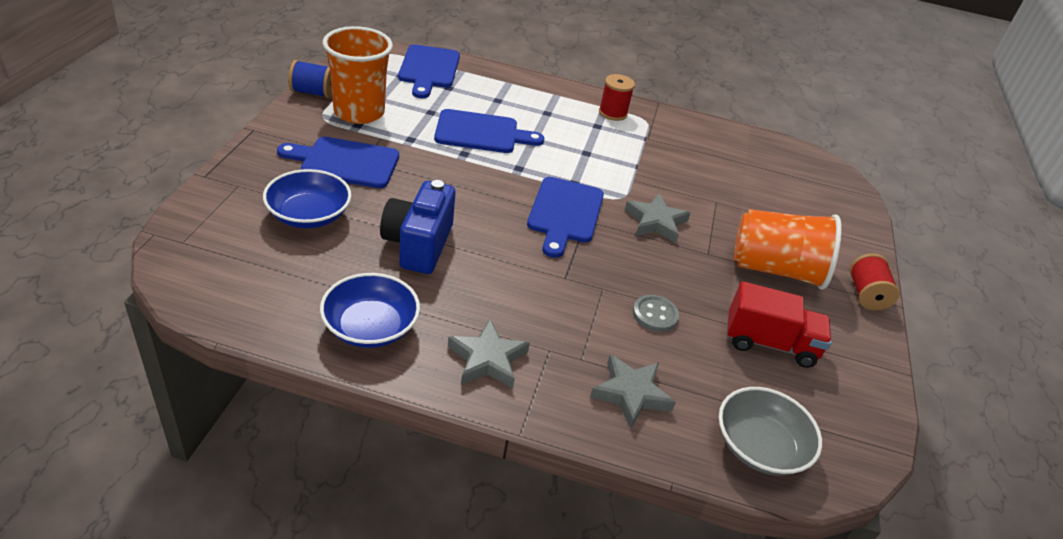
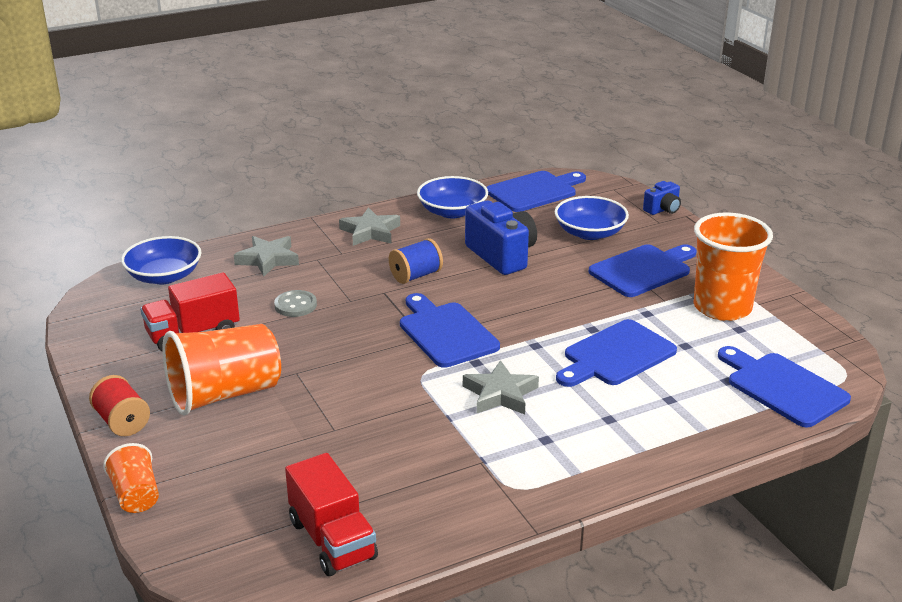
camera: 145 degrees right, 10 degrees down
(205, 193) = (662, 210): none -> blue camera
(249, 294) = (534, 191): none -> blue cutting board
(313, 92) = (783, 299): blue spool -> blue spool (415, 276)
(612, 113) = (557, 470): red spool -> none
(655, 222) = (368, 372): grey star -> grey star (500, 394)
(759, 446) = (164, 276): grey bowl -> blue bowl
(766, 155) = (332, 540): none -> red truck
(872, 238) = (136, 495): none -> orange cup

